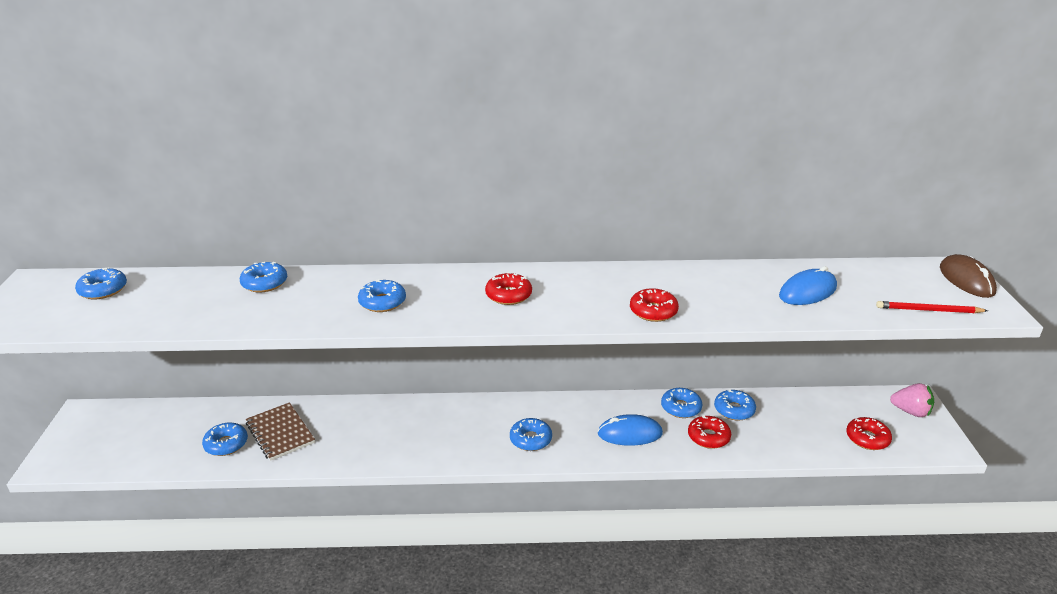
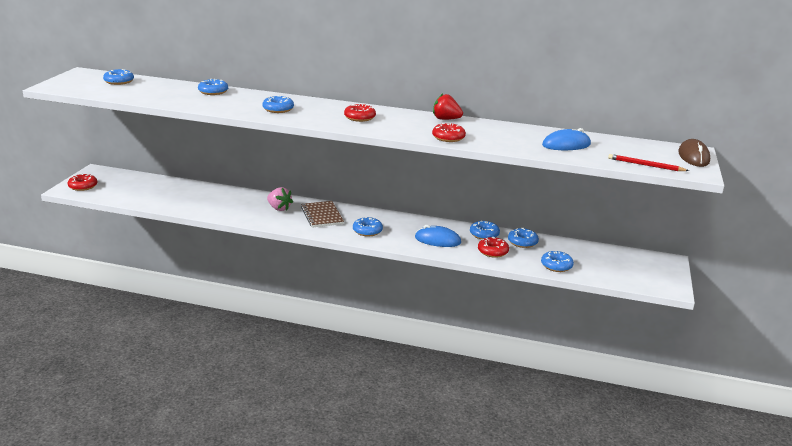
camera: 15 degrees right, 5 degrees down
(226, 444) = (173, 199): blue donut -> blue donut (556, 266)
(280, 433) = (208, 200): brown notebook -> brown notebook (322, 215)
(624, 273) = (446, 119): none -> red strawberry
(867, 438) = (611, 273): red donut -> red donut (83, 186)
(910, 412) = (658, 266): pink strawberry -> pink strawberry (279, 208)

